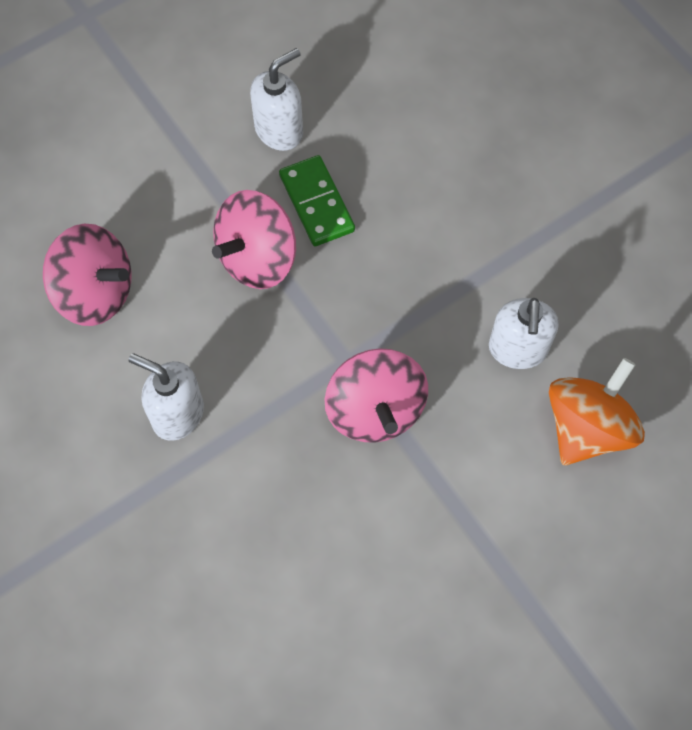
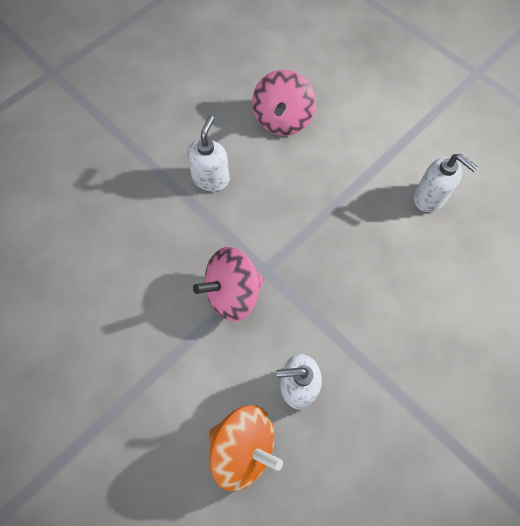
camera: 80 degrees right, 0 degrees up
(257, 258) = (328, 202): pink spinning top -> none
(316, 203) = (380, 230): green domino -> none

